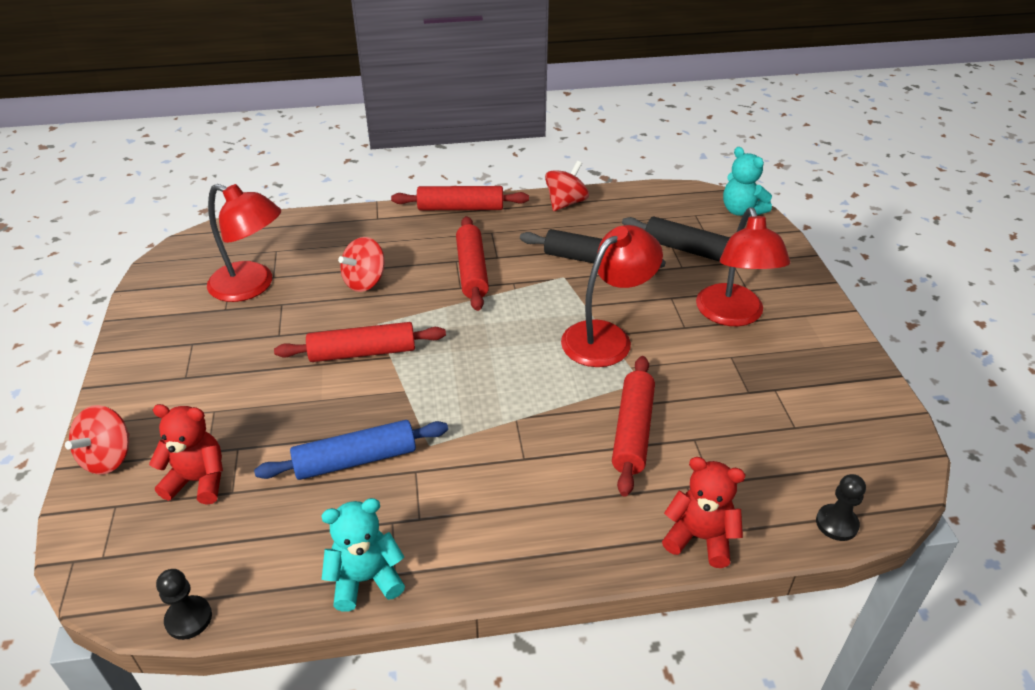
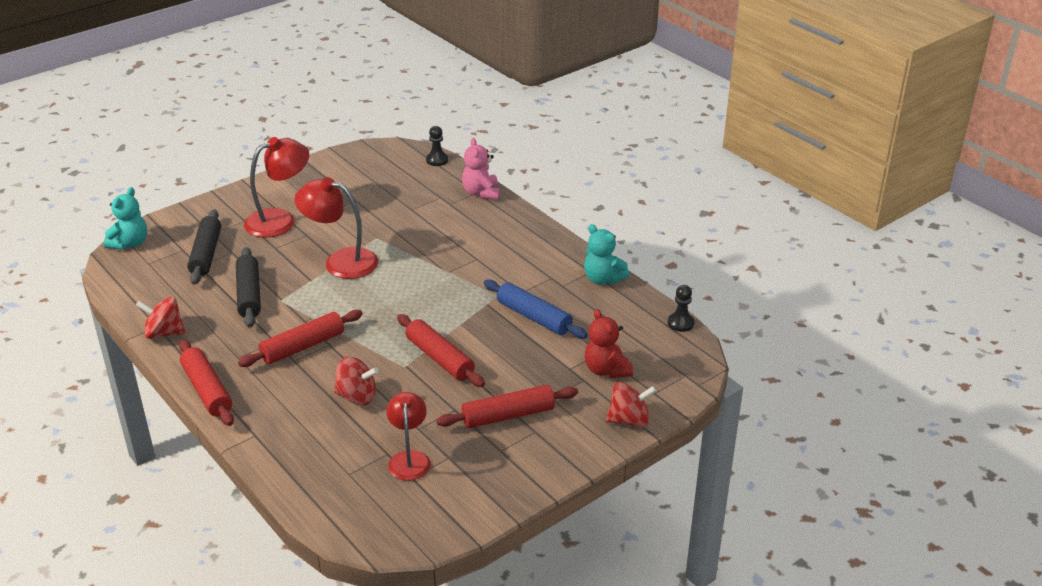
camera: 120 degrees left, 5 degrees down
(252, 286) = (409, 458): red lamp -> red lamp, size x0.66
(633, 431) = (423, 229): red rolling pin -> red rolling pin (508, 415)
(700, 538) = (481, 193): red teddy bear -> pink teddy bear

